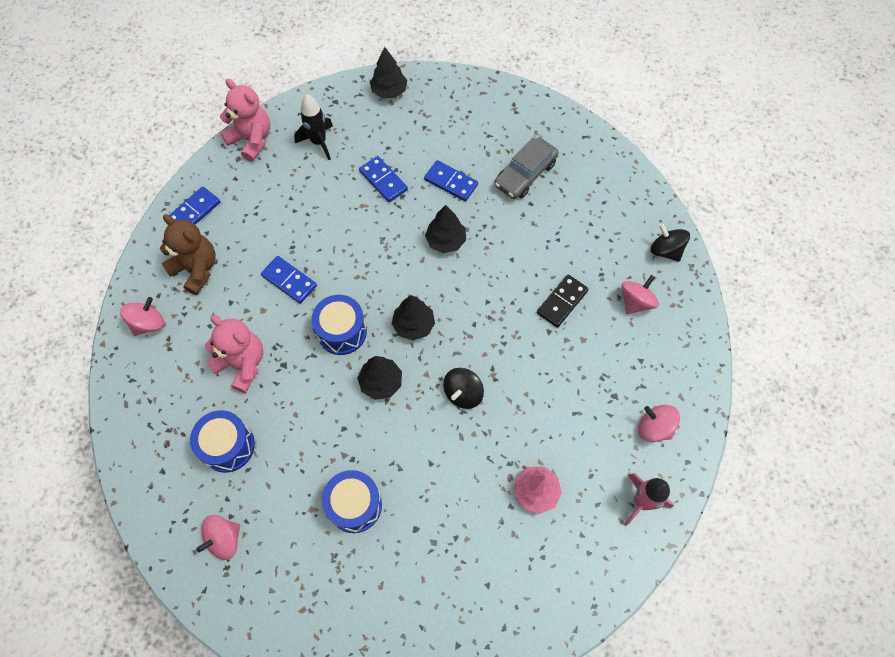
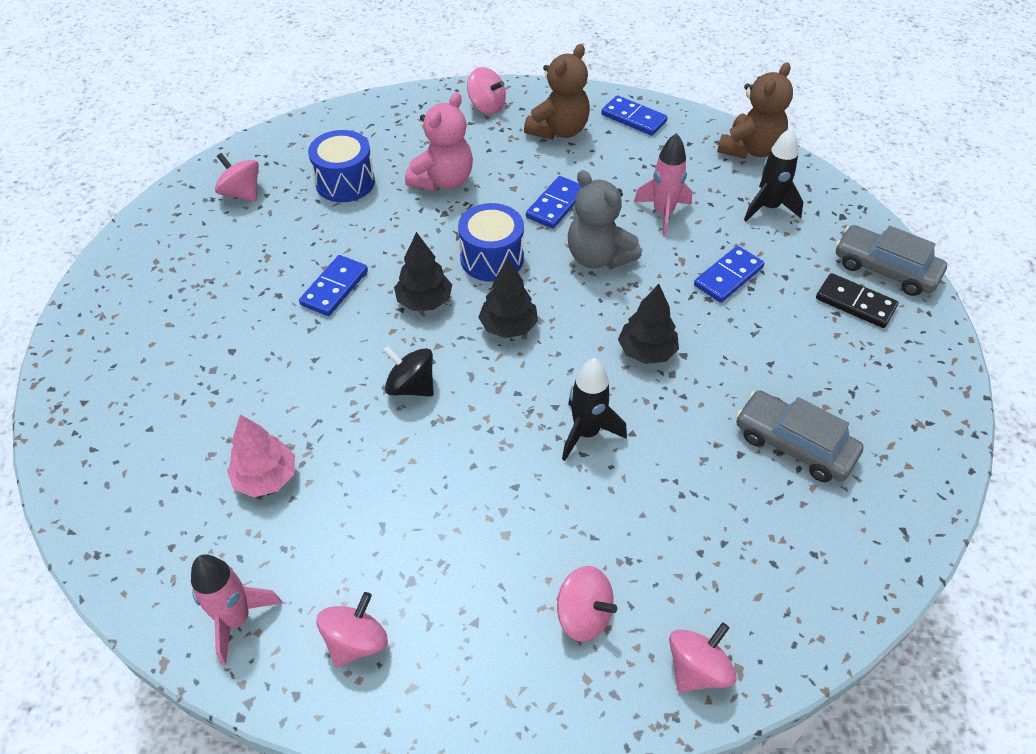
camera: 85 degrees right, 15 degrees down
(251, 140) = (750, 149): pink teddy bear -> brown teddy bear
(312, 209) = (663, 213): none -> pink rocket
(352, 258) = (598, 257): none -> grey teddy bear
(355, 505) = (267, 292): blue drum -> none
(389, 91) = (885, 269): black tree -> grey car
(451, 182) = (748, 351): blue domino -> blue domino (334, 288)
(510, 285) = (586, 433): none -> black rocket
(562, 302) = (568, 503): black domino -> black domino (855, 303)
(665, 250) = (697, 669): black spinning top -> pink spinning top

